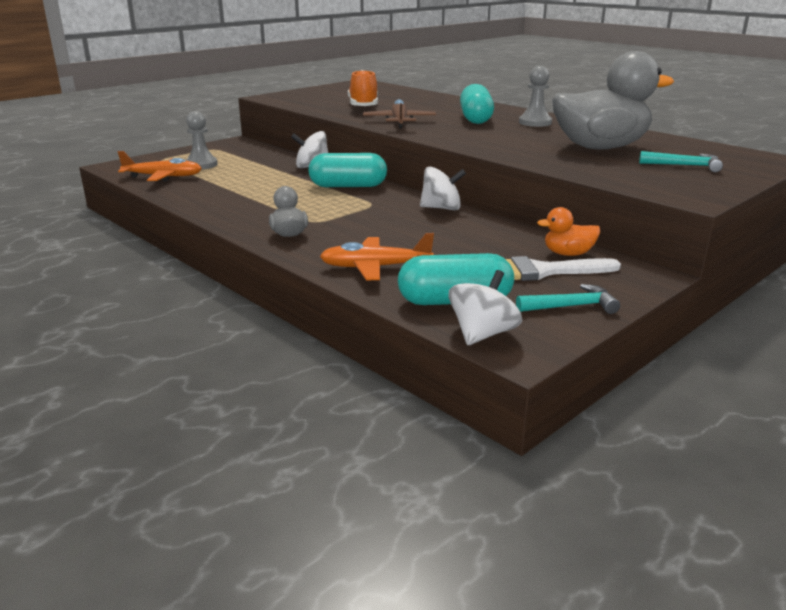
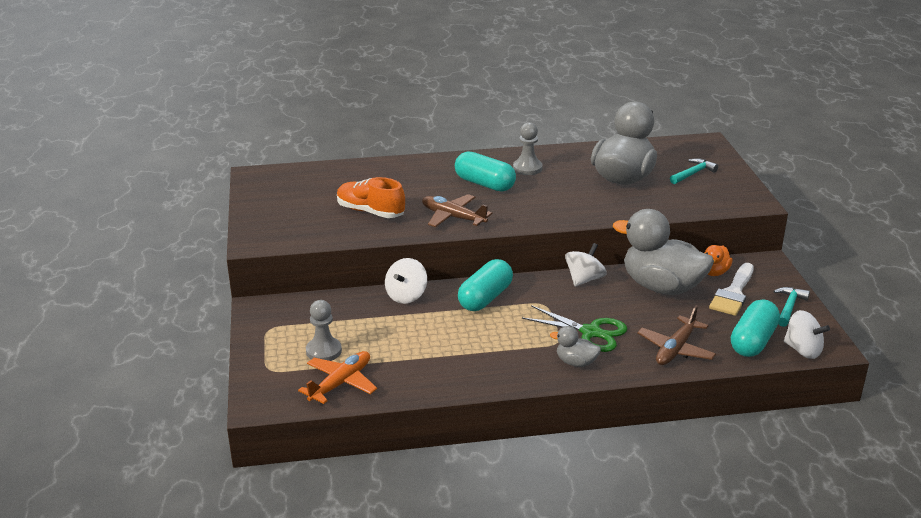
camera: 55 degrees left, 5 degrees up
(351, 229) = (590, 332): none -> green scissors
(375, 267) = (675, 349): orange plane -> brown plane
(482, 334) = (803, 350): white spinning top -> white spinning top turned 150 degrees clockwise
(488, 238) = (661, 287): none -> grey duck

